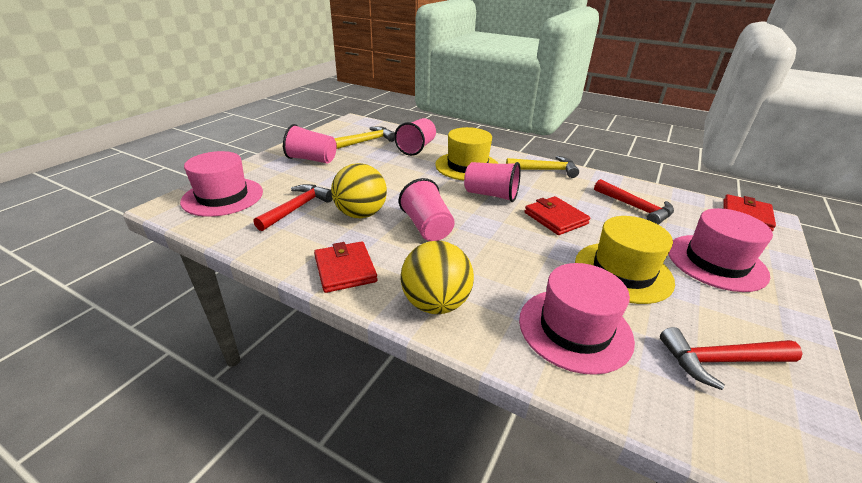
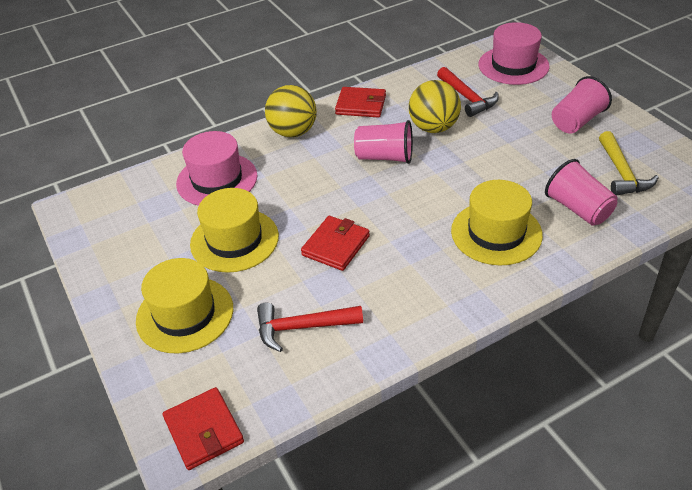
camera: 125 degrees right, 10 degrees up
(491, 195) = (413, 221): pink cup -> none
(545, 170) = (443, 303): yellow hammer -> none
(555, 218) = (335, 245): red wallet -> red wallet turned 60 degrees counterclockwise
(716, 262) = (185, 314): pink hat -> yellow hat
(720, 361) = (134, 227): red hammer -> none

